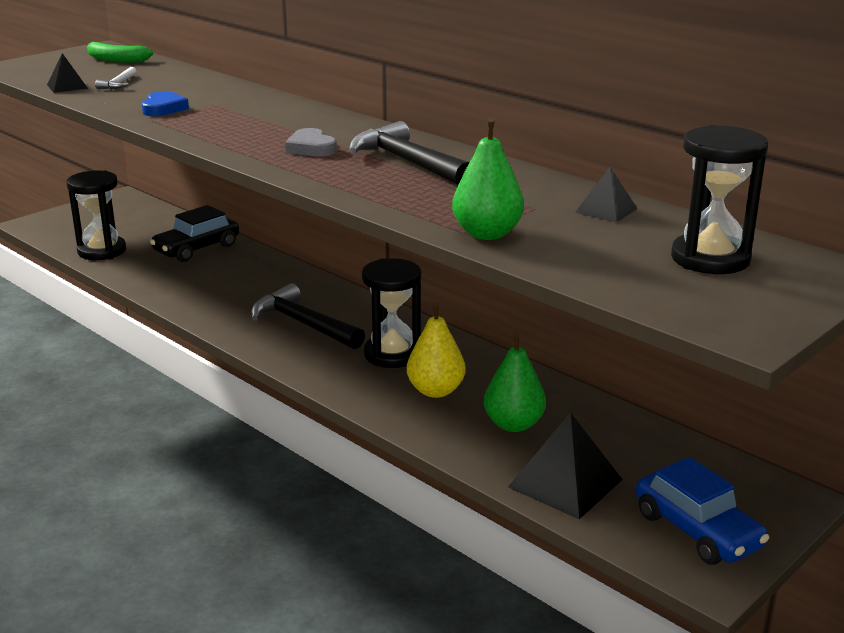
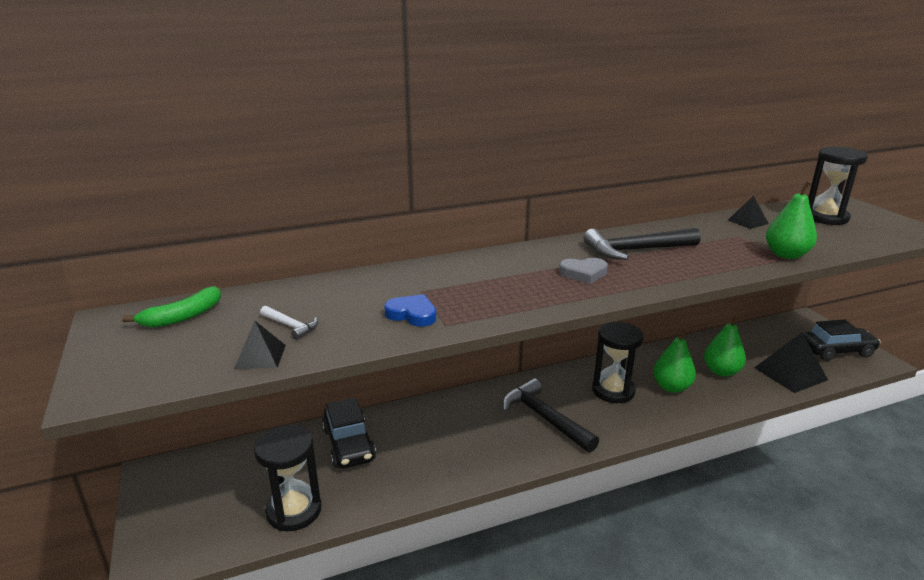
camera: 65 degrees left, 0 degrees up
(303, 324) = (544, 418): black hammer -> black hammer turned 75 degrees clockwise
(435, 391) = (671, 387): yellow pear -> green pear
(697, 530) = (836, 351): blue car -> black car

